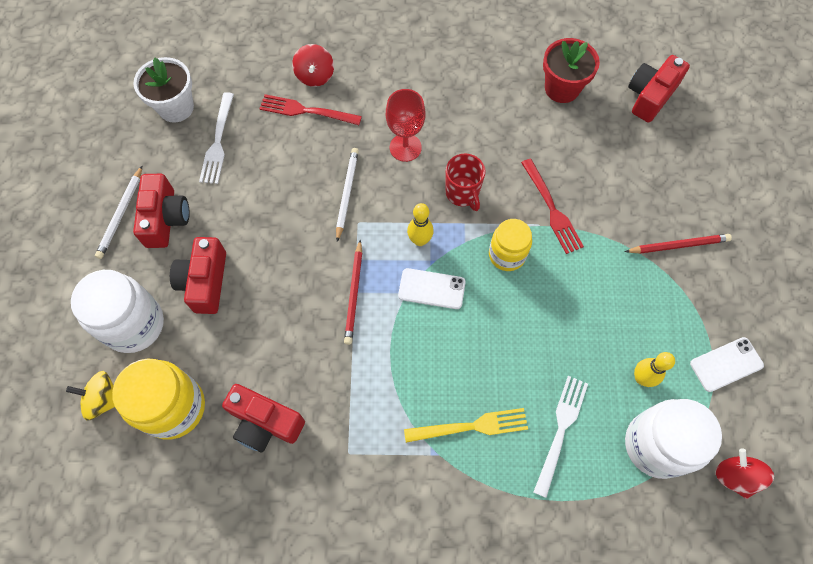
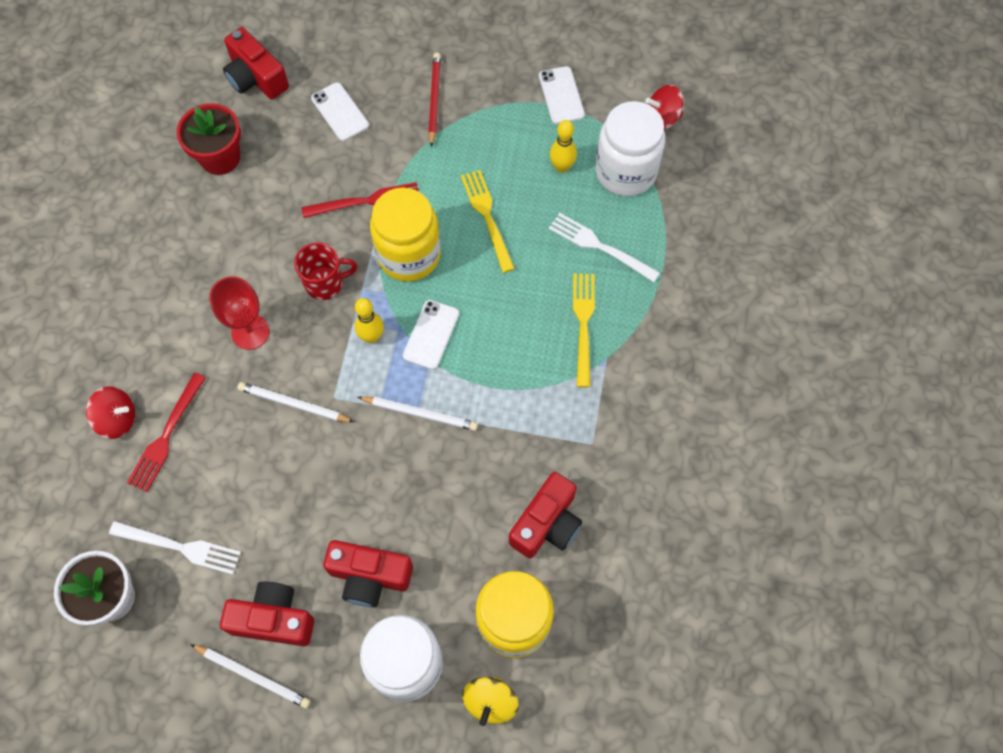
camera: 80 degrees left, 0 degrees up
(354, 293) = (419, 414): red pencil -> white pencil
(507, 255) = (409, 255): yellow jar -> yellow jar, size x1.58
(565, 316) = (487, 216): none -> yellow fork
(637, 168) = (340, 112): none -> white phone

